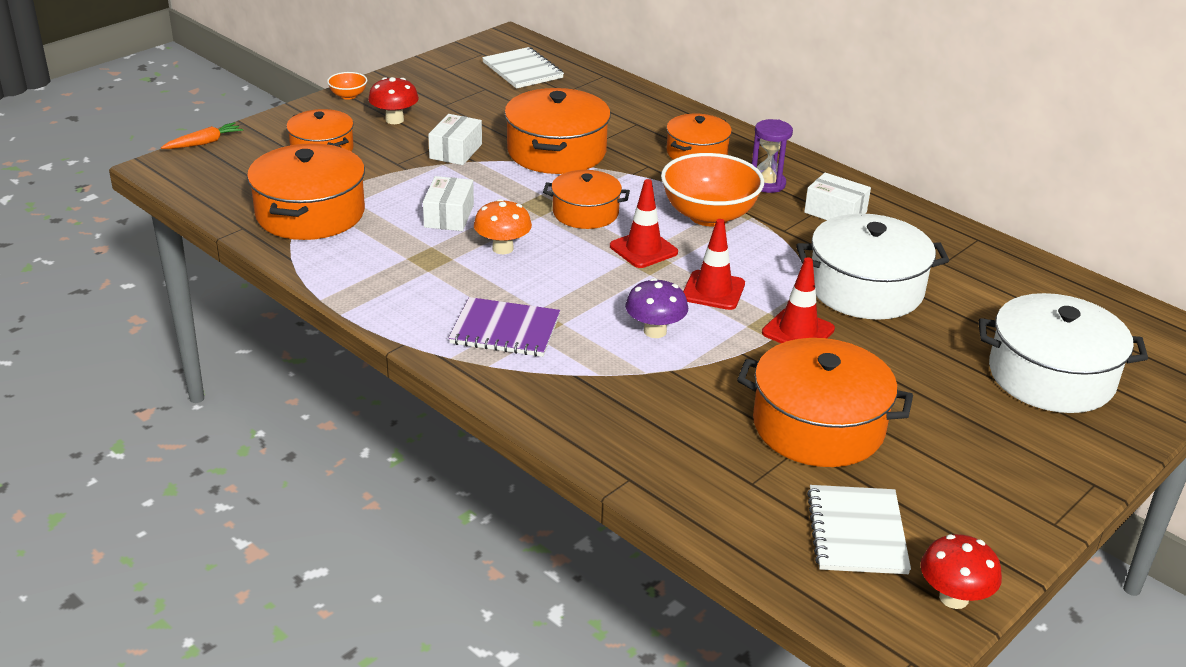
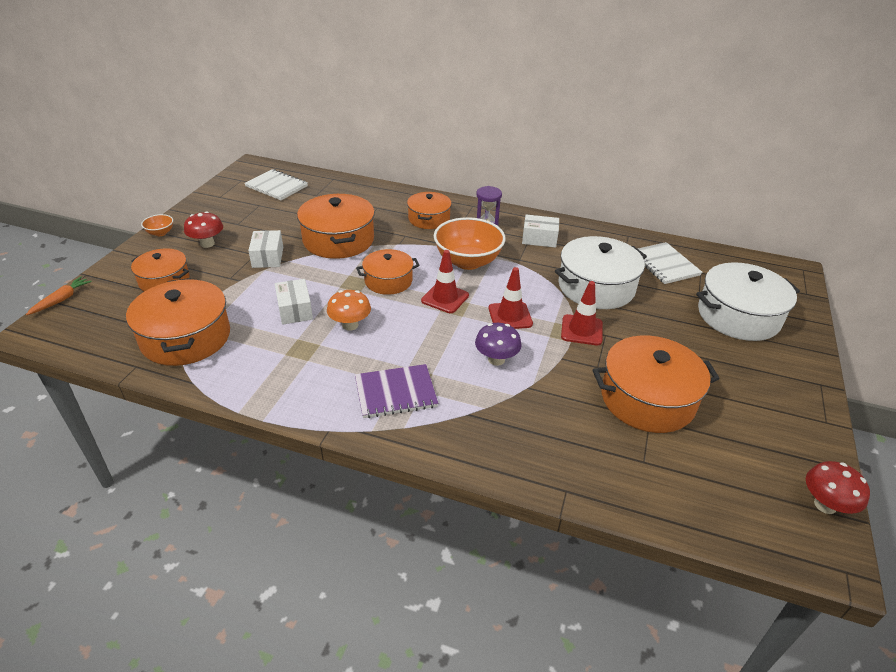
camera: 25 degrees left, 5 degrees up
(857, 532) = (733, 475): white notebook -> white notebook (664, 264)

